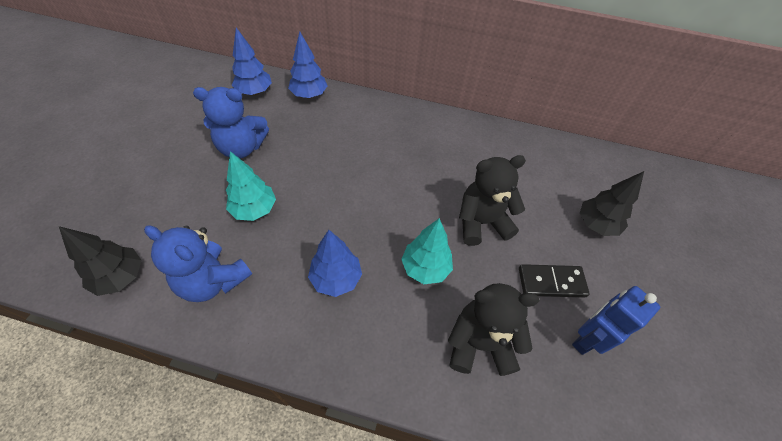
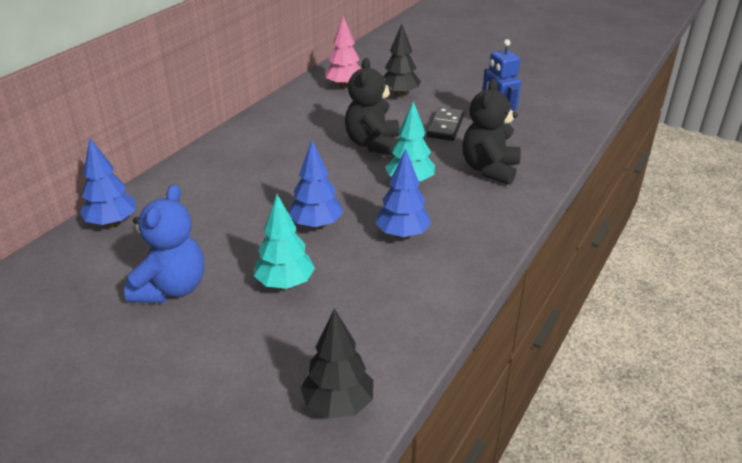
camera: 70 degrees left, 20 degrees down
(213, 280) = (373, 321): blue teddy bear -> none
(255, 92) = (64, 270): blue tree -> blue tree (316, 225)
(582, 173) = (344, 86): none -> pink tree

